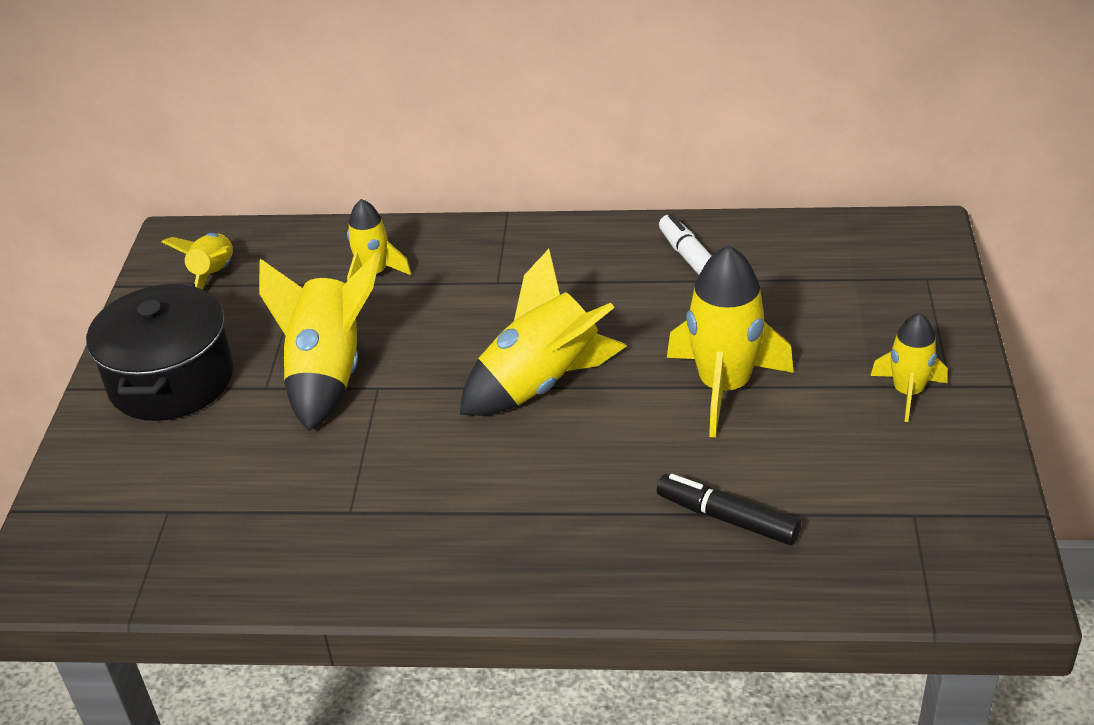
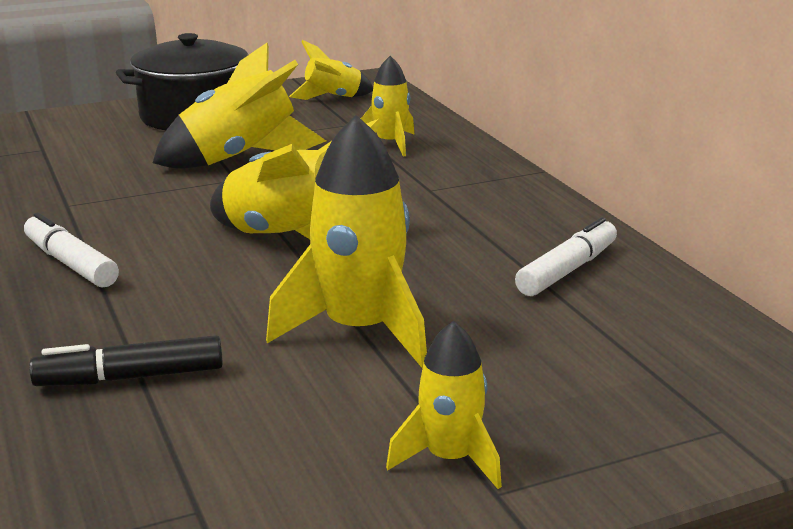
camera: 60 degrees right, 15 degrees down
(496, 526) = (70, 264): none -> white marker
(727, 518) = (131, 378): black marker -> black marker turned 105 degrees counterclockwise

